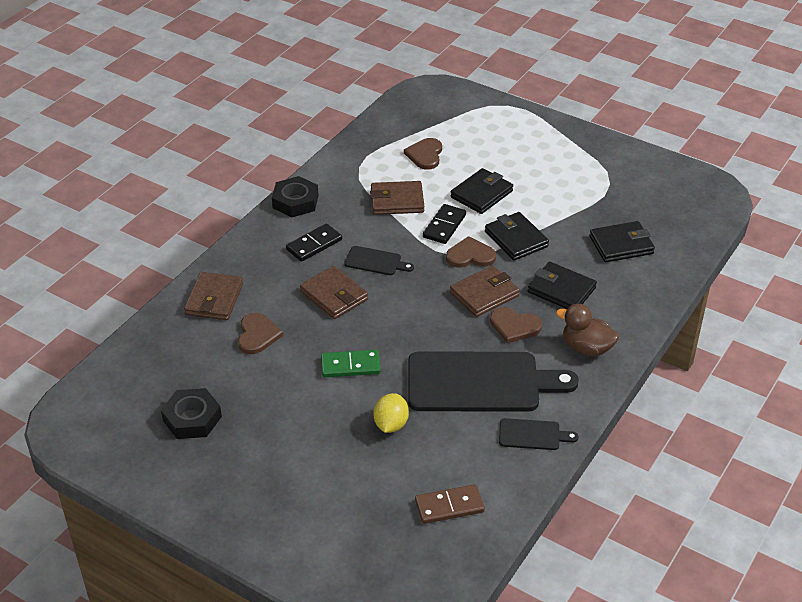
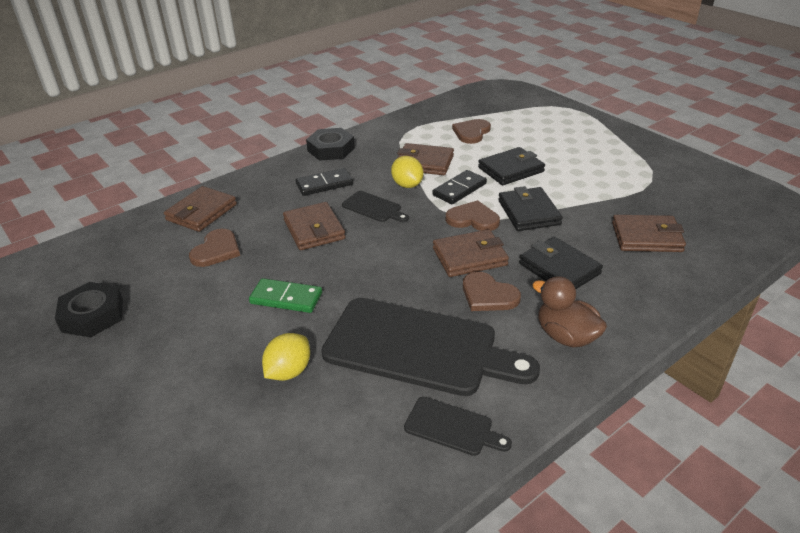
camera: 20 degrees right, 5 degrees down
(393, 230) = (407, 185): none -> yellow lemon
(449, 506) = (296, 497): brown domino -> none
(621, 245) = (646, 237): black wallet -> brown wallet

